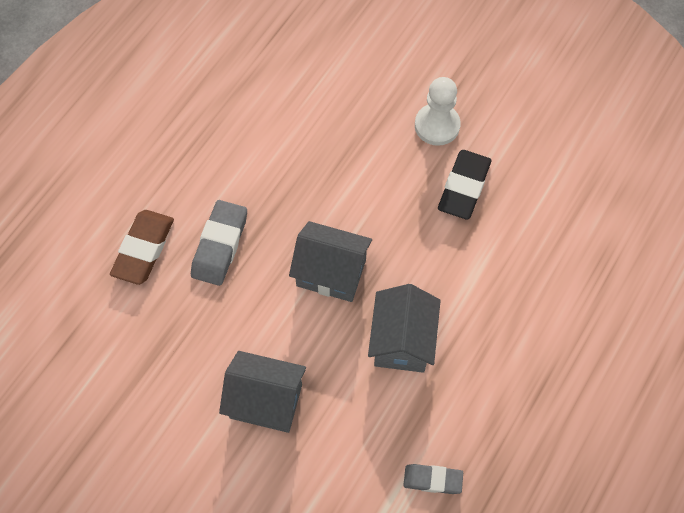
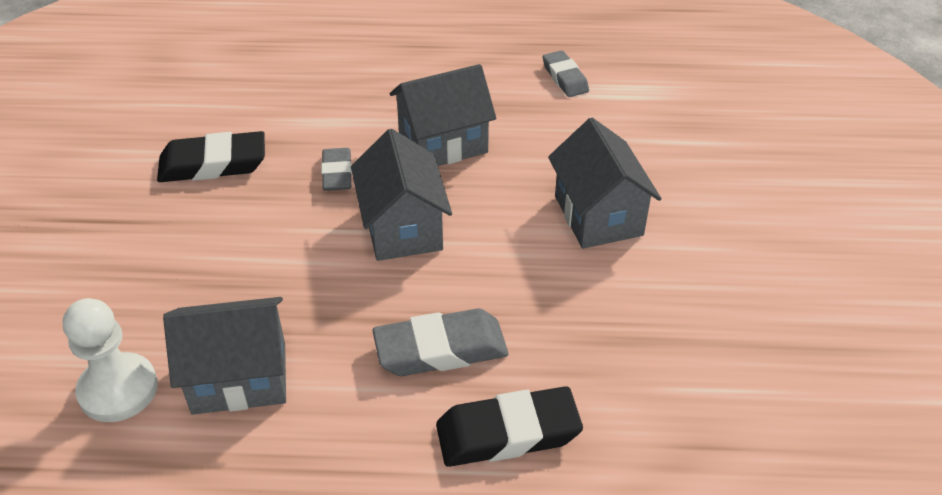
camera: 120 degrees left, 20 degrees down
(143, 249) = (508, 433): brown eraser -> black eraser
(267, 141) = (239, 378): none -> grey house
(409, 257) = (337, 173): none -> grey eraser
(437, 125) = (128, 216): white pawn -> white pawn (118, 389)

